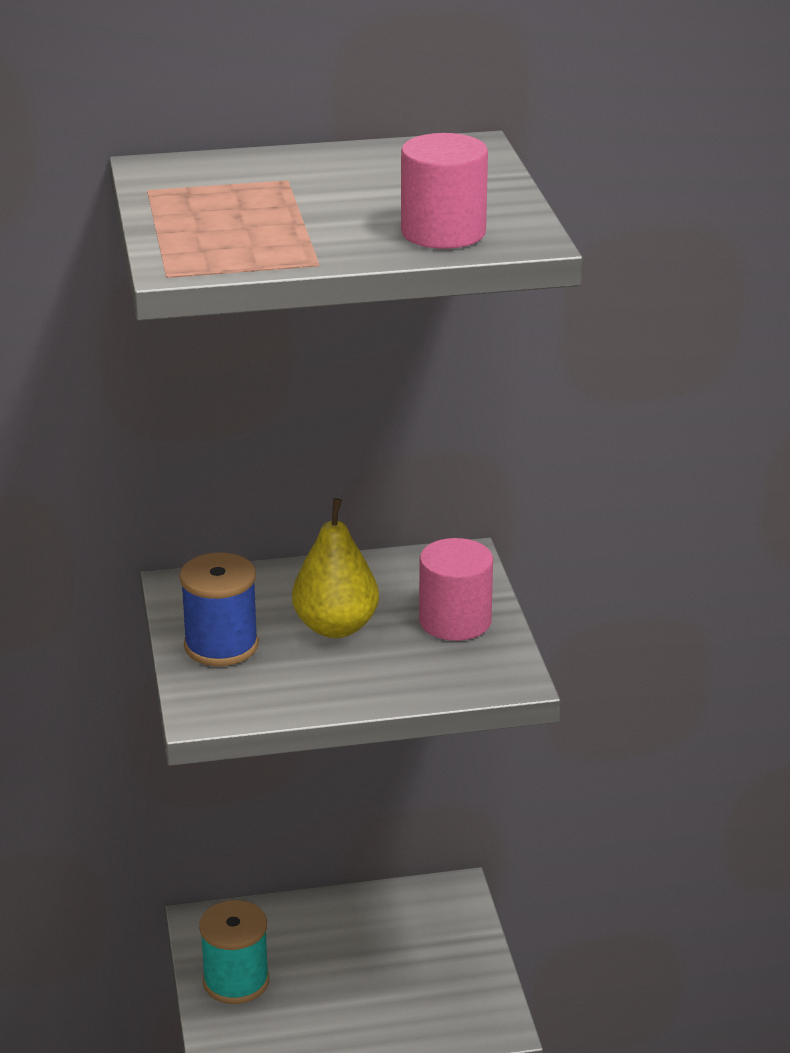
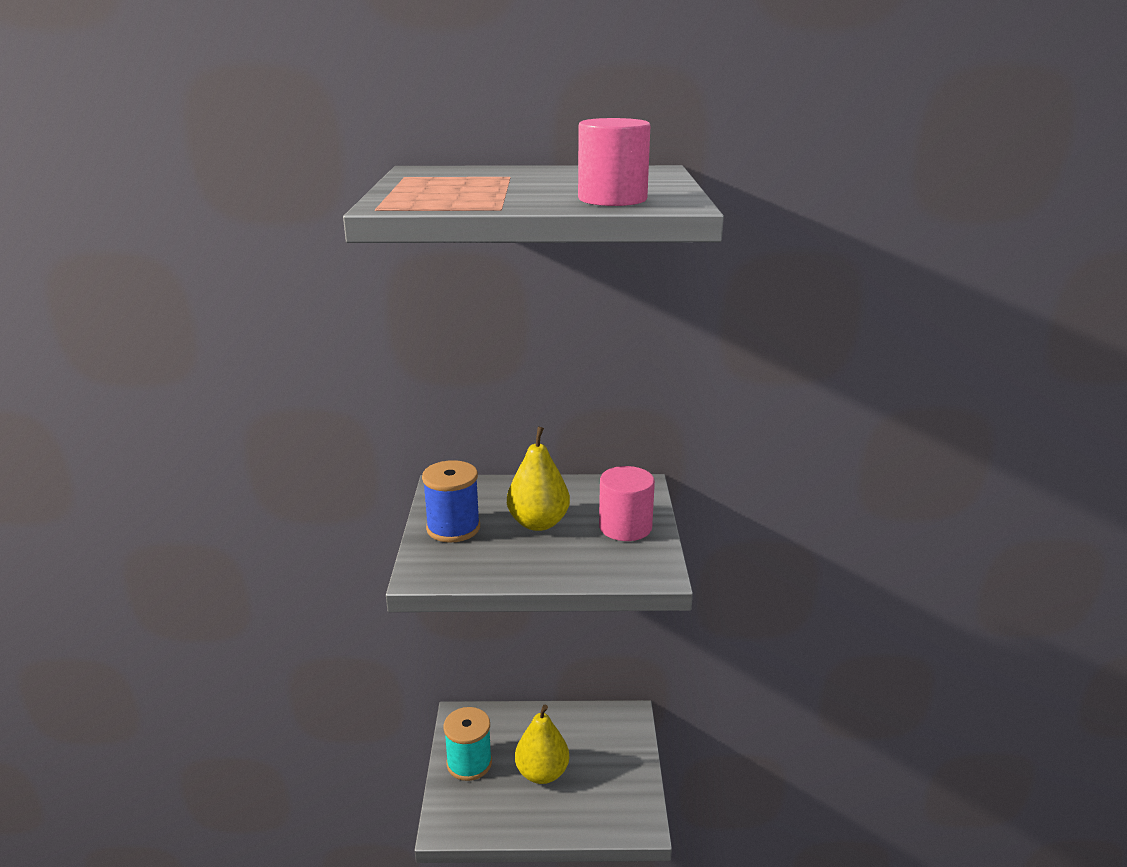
camera: 10 degrees right, 5 degrees down
(345, 981) = (542, 773): none -> yellow pear

